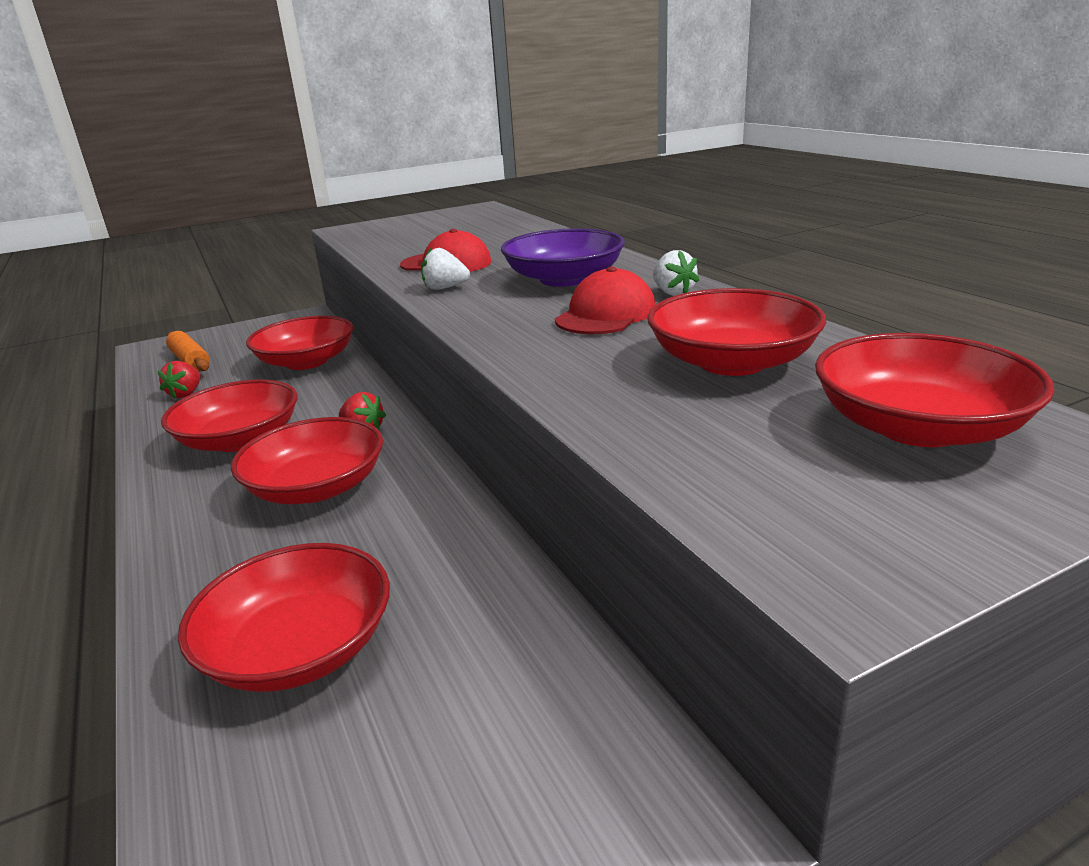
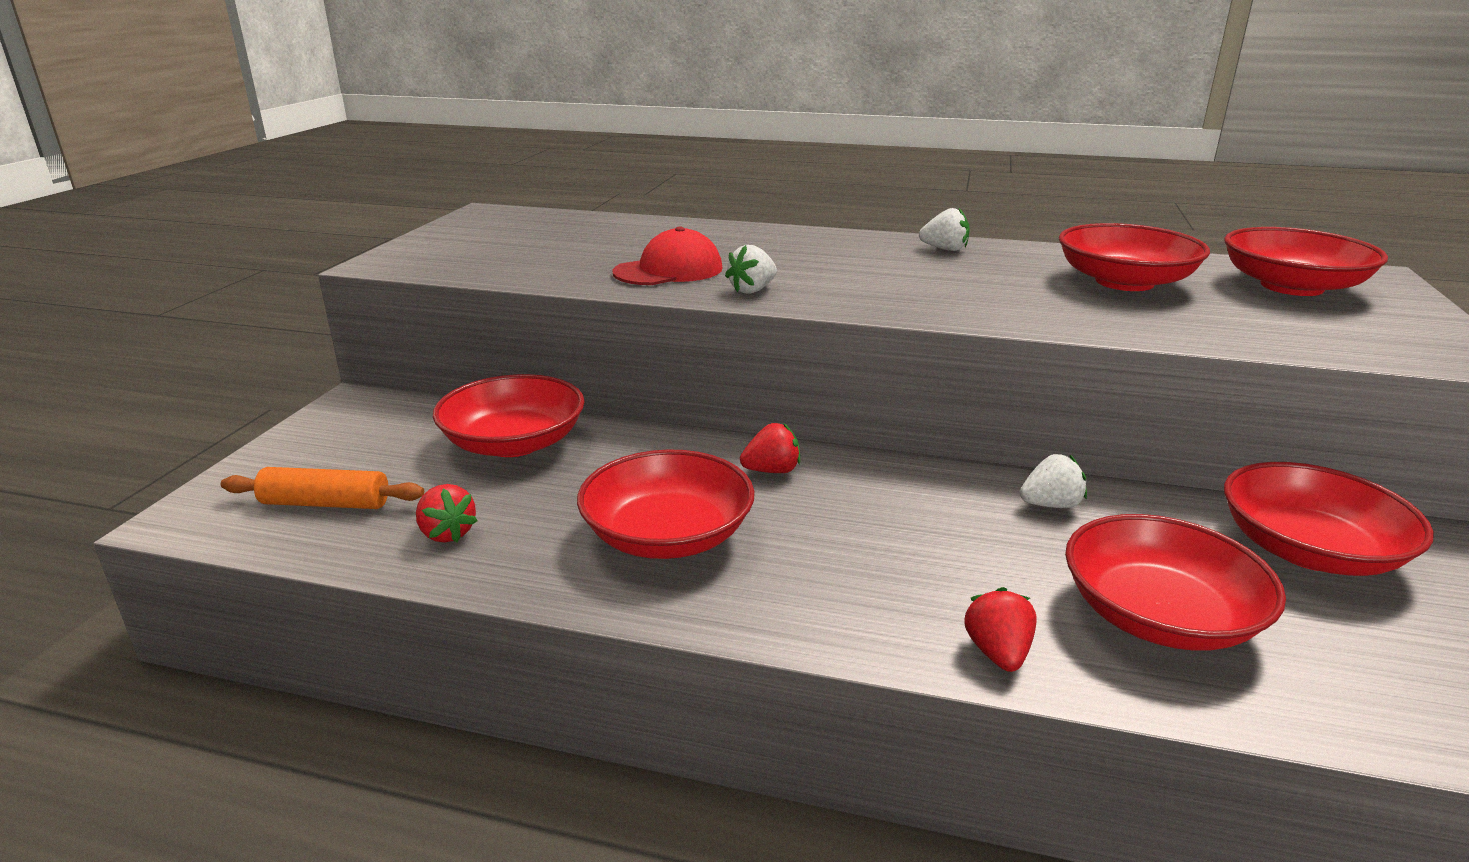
camera: 50 degrees left, 0 degrees up
(183, 594) = (997, 653): none -> red strawberry
(316, 487) = (864, 527): red bowl -> red bowl (1309, 550)
(443, 540) = (1050, 505): none -> white strawberry
(564, 279) = (829, 258): purple bowl -> none
(606, 314) = (955, 275): red cap -> none

